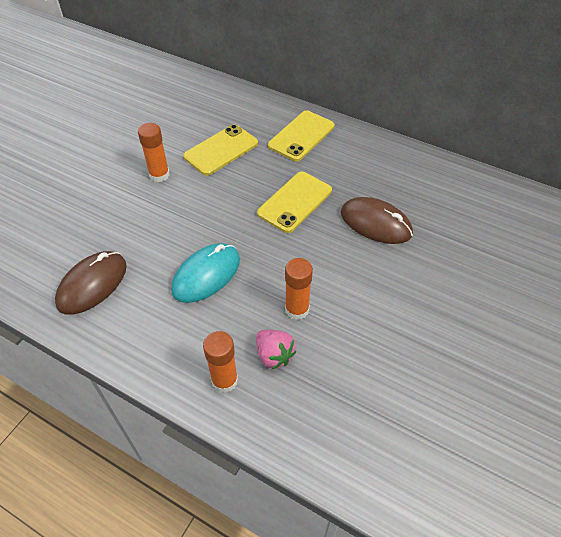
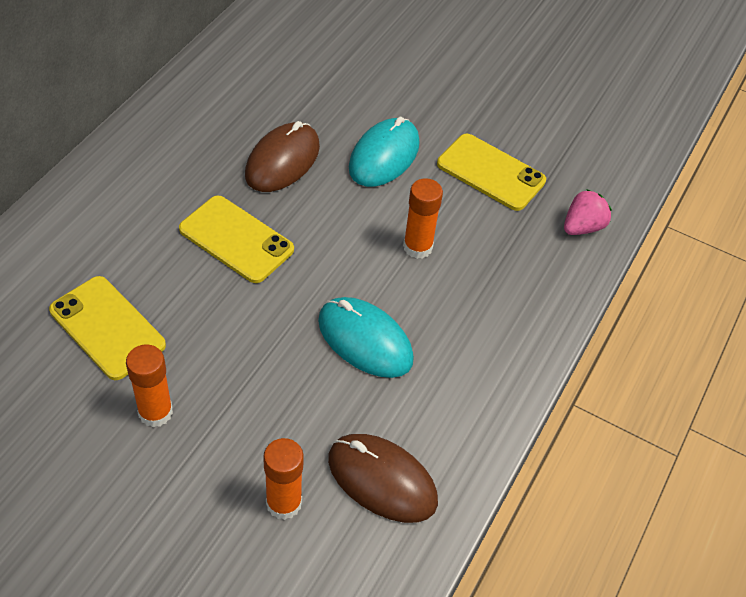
camera: 95 degrees left, 0 degrees up
(224, 380) = (518, 318): orange glue stick -> orange glue stick (284, 503)
(274, 355) = (482, 271): pink strawberry -> pink strawberry (582, 227)
(301, 136) = (93, 224): yellow phone -> yellow phone (490, 172)
(395, 287) = (384, 156): none -> turquoise mouse

